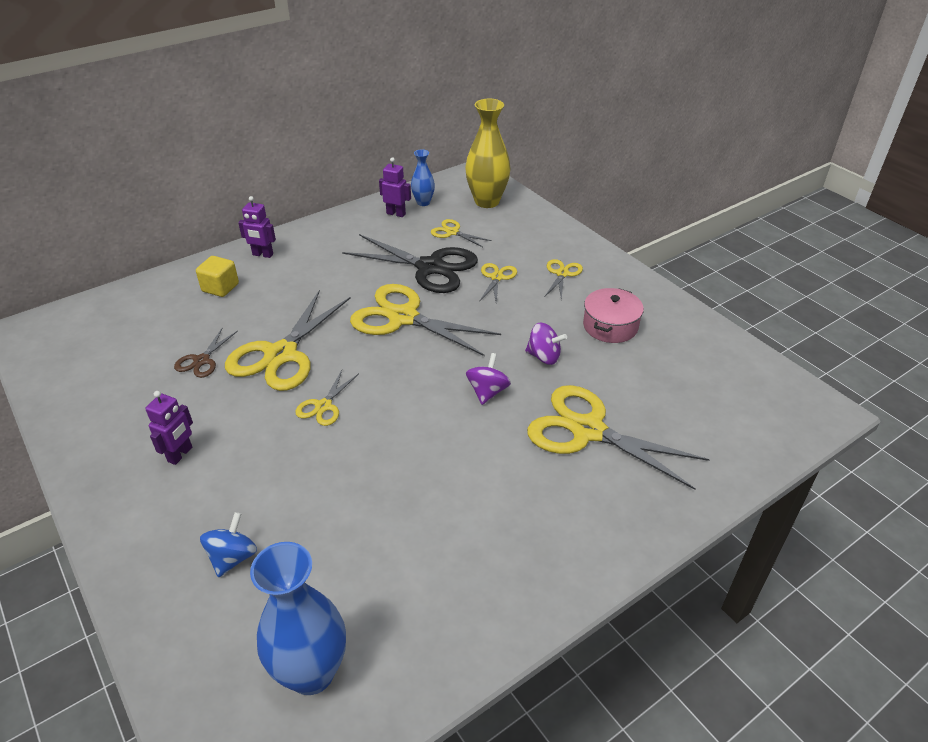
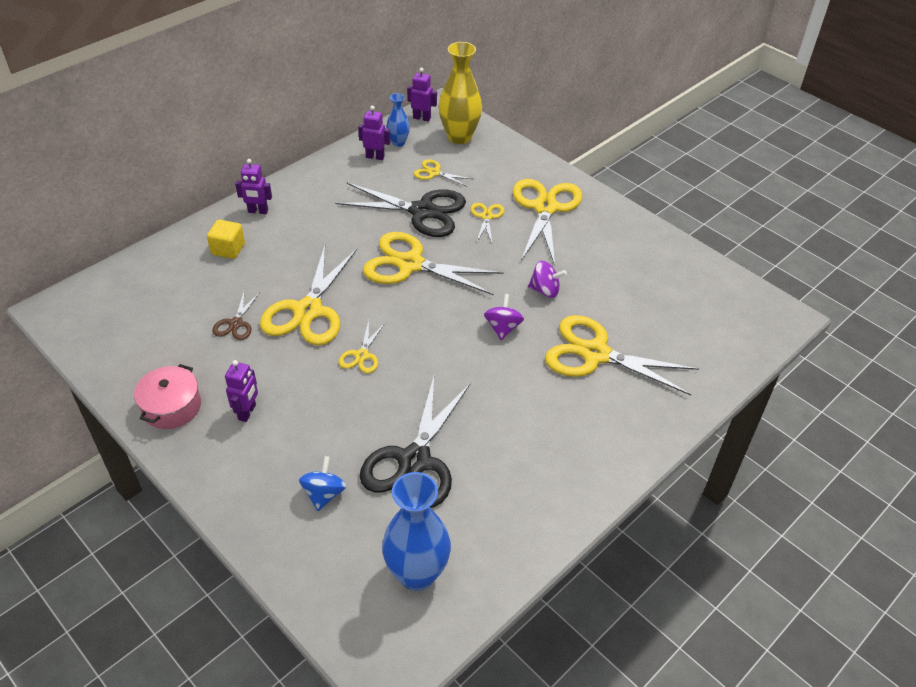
camera: 10 degrees left, 5 degrees up
(348, 531) = (414, 461): none -> black scissors
(453, 182) = (422, 118): none -> purple robot
(562, 274) = (545, 208): yellow scissors -> yellow scissors, size x2.09
(610, 326) = (597, 256): pink pot -> pink pot (171, 407)

